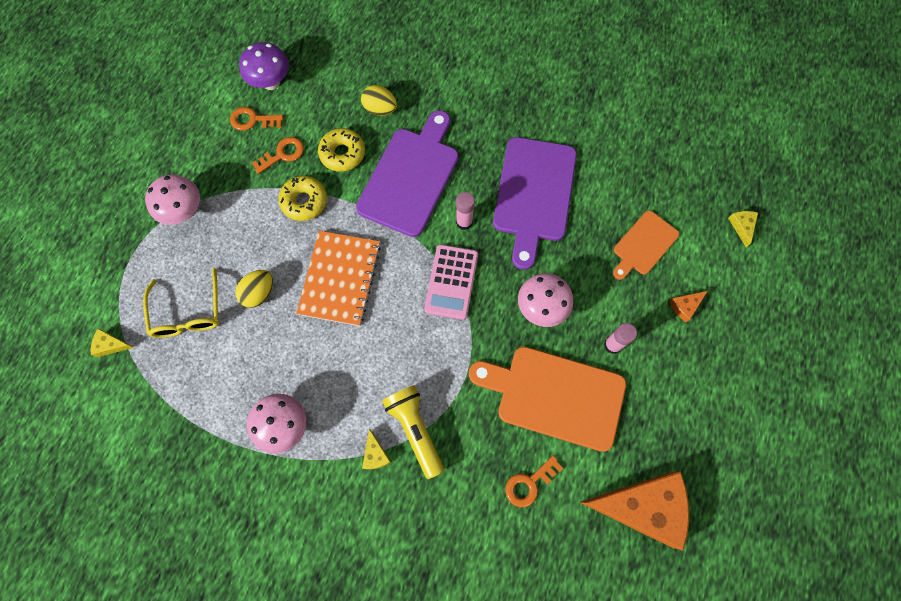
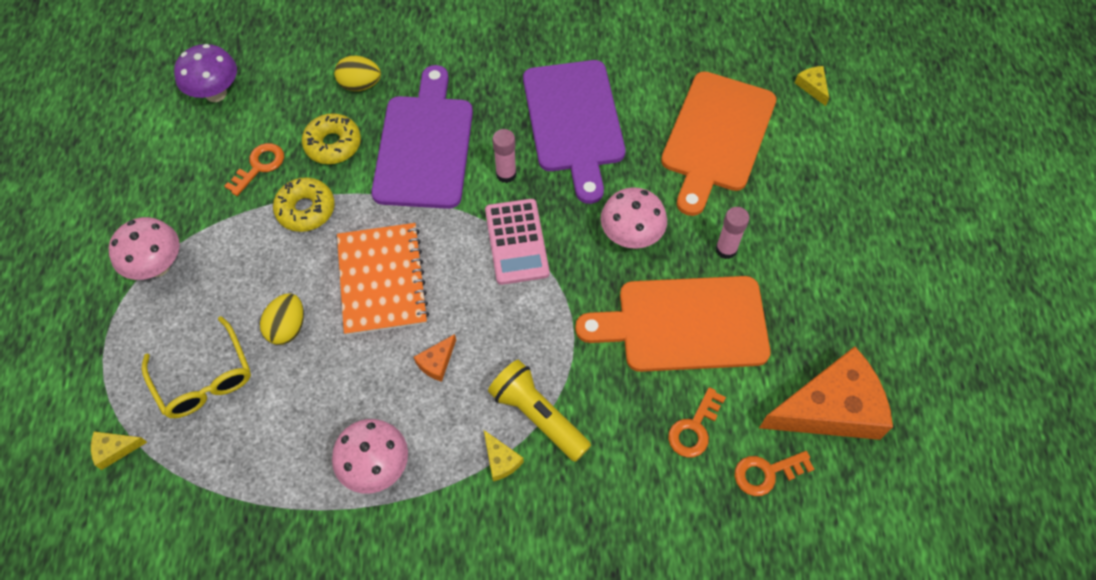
camera: 20 degrees left, 10 degrees down
(252, 120) = (207, 140): orange key -> orange key (766, 473)
(643, 245) = (716, 136): orange cutting board -> orange cutting board, size x1.78
(685, 306) = (787, 184): orange cheese -> orange cheese (437, 362)

